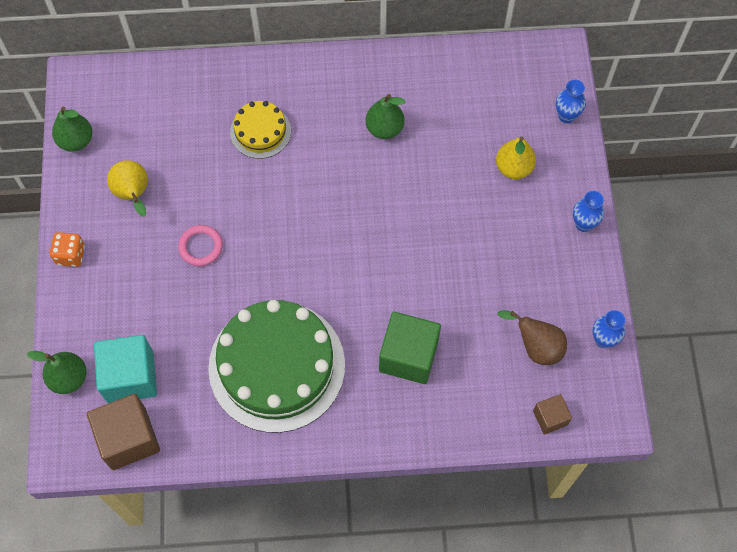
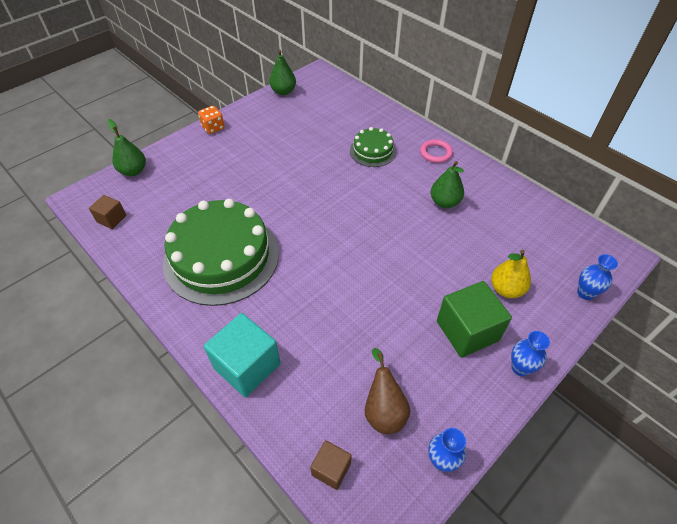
camera: 50 degrees right, 15 degrees down
(128, 438) = (111, 219): brown cube -> brown cube, size x0.54
(130, 377) = (155, 195): turquoise cube -> turquoise cube (247, 366)
(133, 194) = (275, 128): yellow pear -> none
(201, 247) = (270, 172): pink ring -> pink ring (435, 153)
(260, 131) = (373, 151): yellow cake -> green cake
(408, 356) = (295, 326): green cube -> green cube (467, 331)

